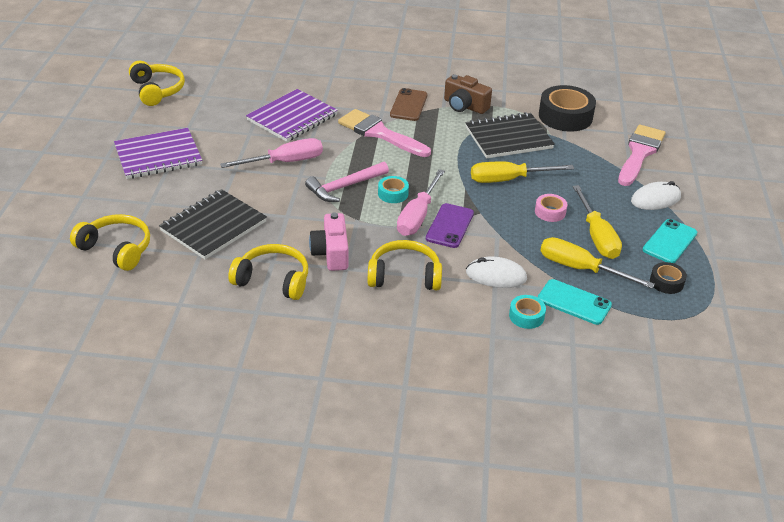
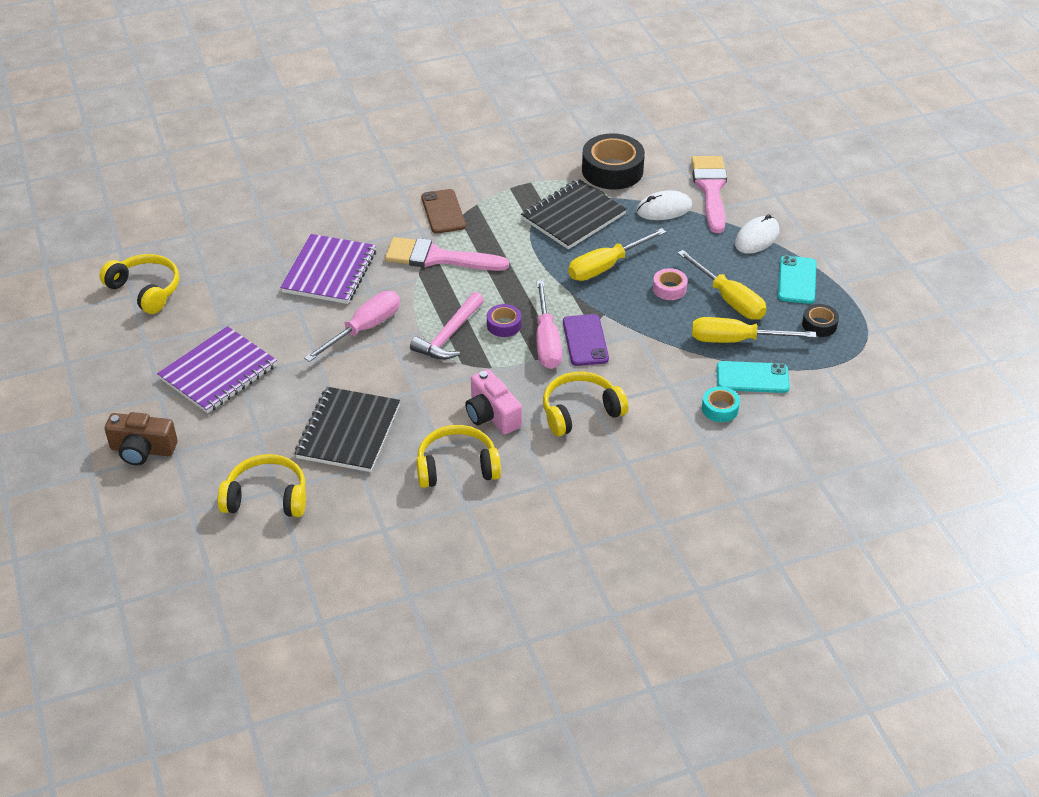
camera: 25 degrees left, 5 degrees up
(393, 194) = (504, 325): turquoise tape -> purple tape
(464, 106) = (502, 192): brown camera -> brown camera (142, 450)
(496, 276) = (665, 378): white mouse -> white mouse (664, 209)

